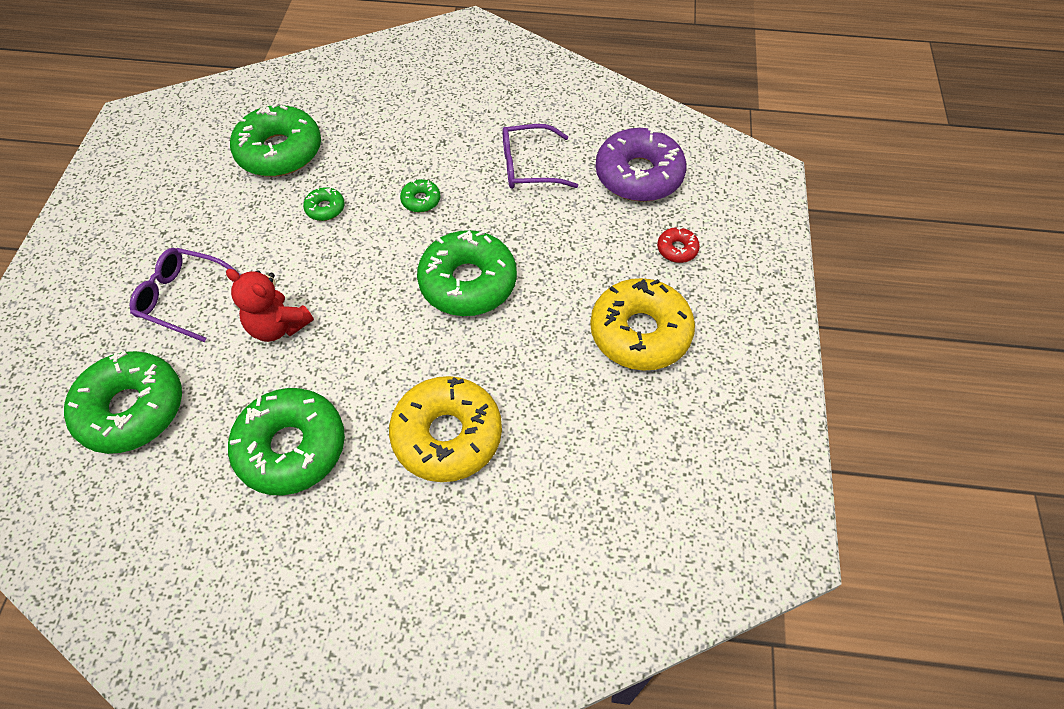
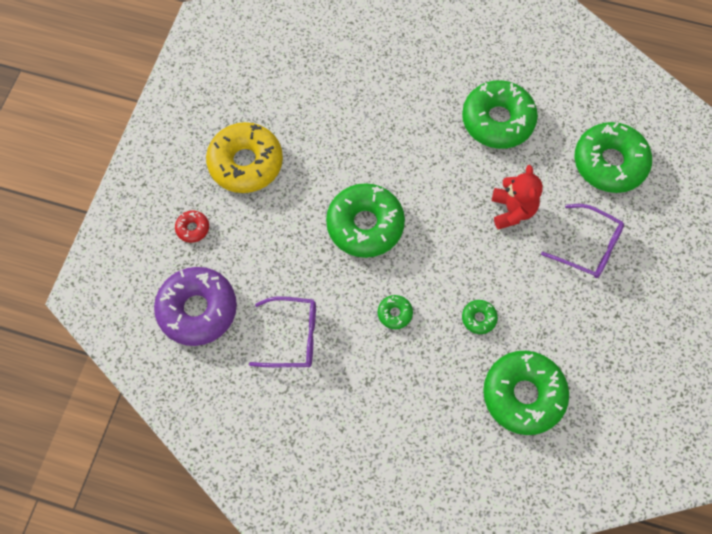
camera: 170 degrees left, 10 degrees up
(278, 326) = (512, 210): red teddy bear -> red teddy bear turned 45 degrees clockwise
(447, 435) = (395, 113): yellow donut -> none

